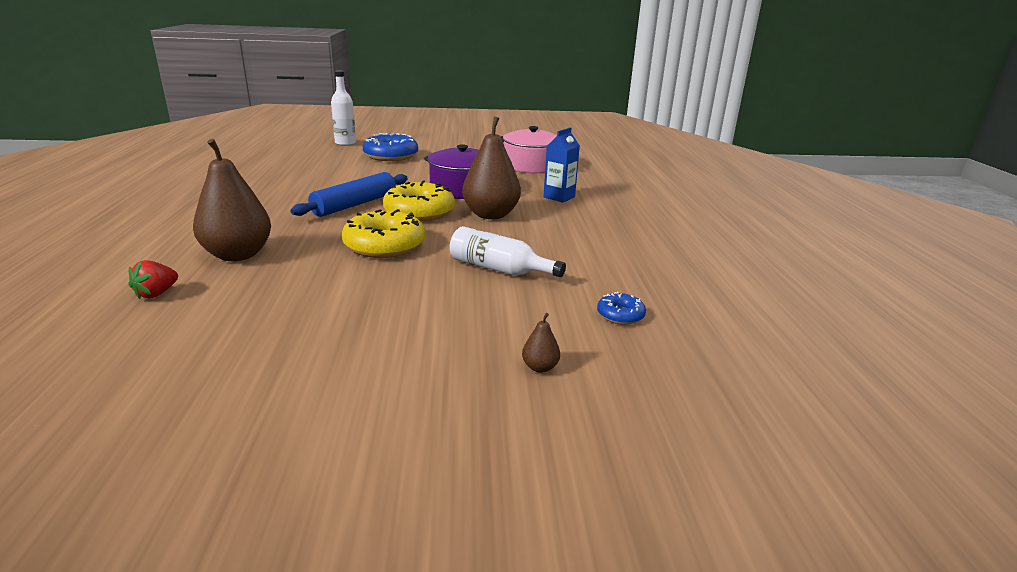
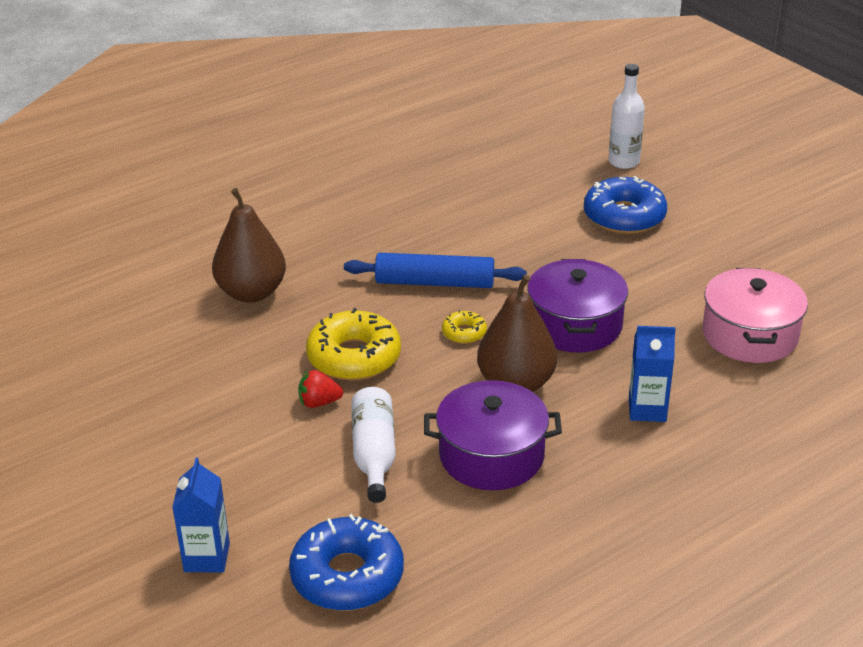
camera: 60 degrees right, 10 degrees up
(157, 294) = (154, 302): red strawberry -> red strawberry (319, 402)
(419, 212) = (464, 333): yellow donut -> yellow donut, size x0.49
(540, 367) = (207, 557): brown pear -> blue carton
(548, 239) = (491, 455): none -> purple pot
(620, 315) = (347, 576): blue donut -> blue donut, size x2.06

